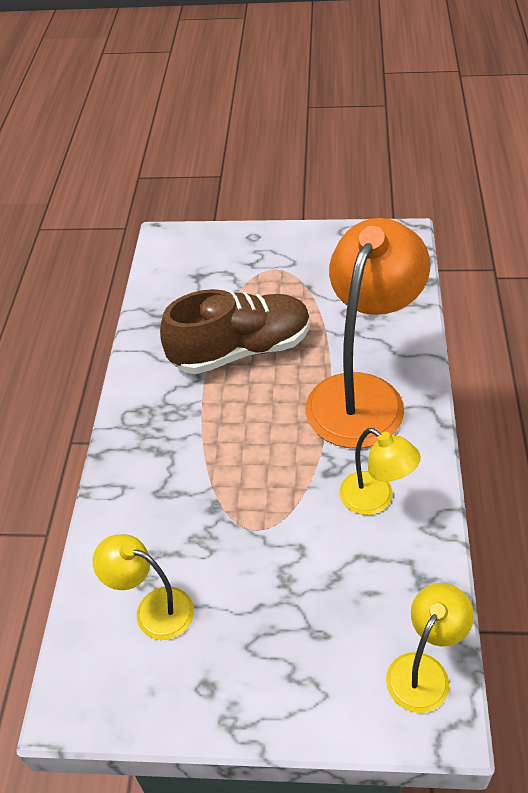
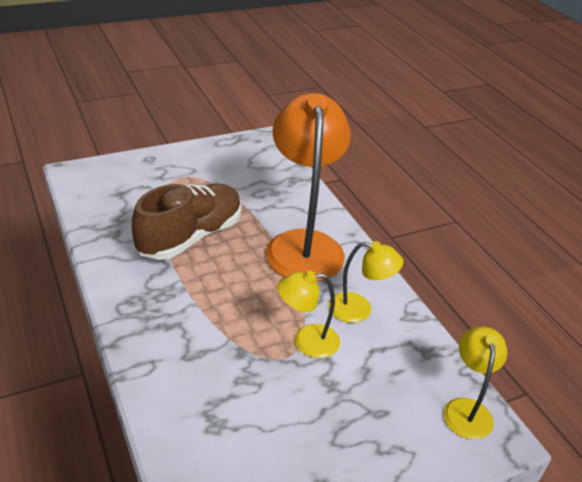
camera: 35 degrees left, 10 degrees down
(153, 609) = (239, 444): yellow lamp -> yellow lamp (306, 341)

